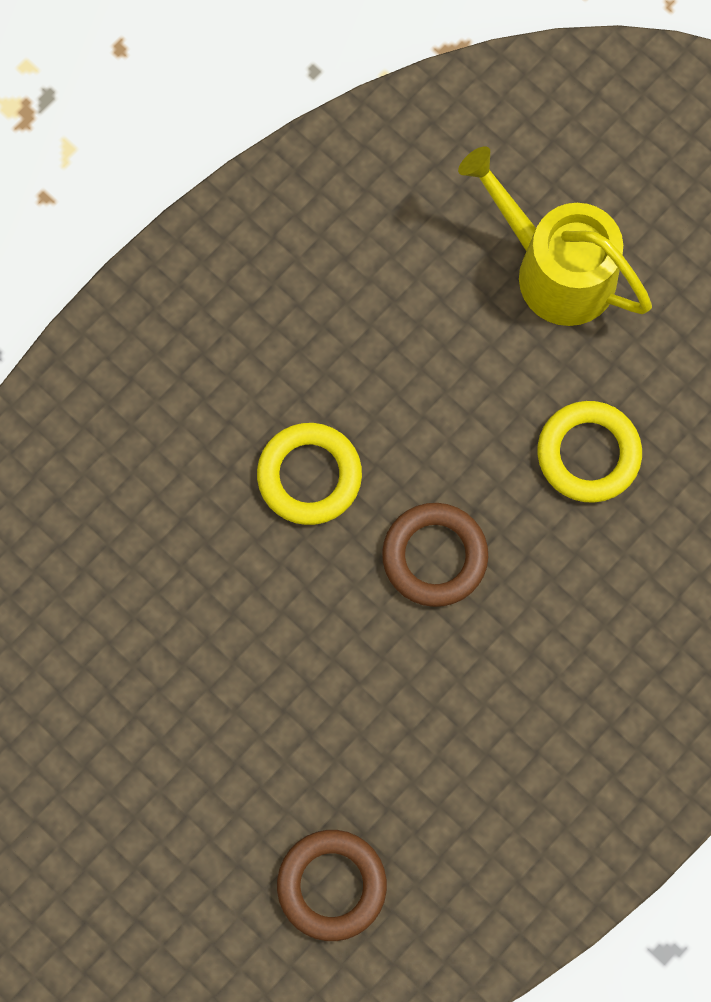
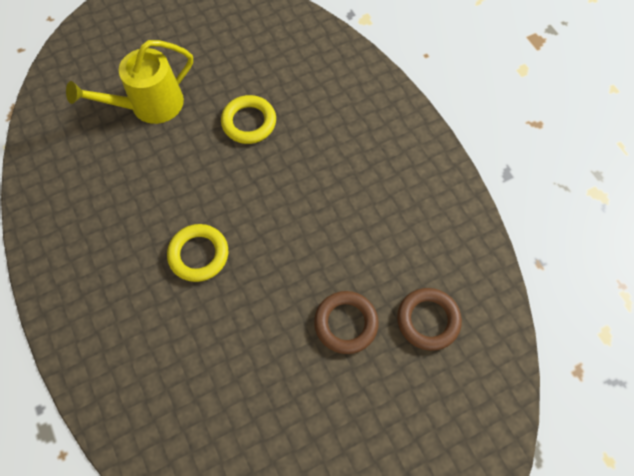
camera: 70 degrees left, 10 degrees down
(434, 556) = (270, 208): brown ring -> brown ring (346, 323)

